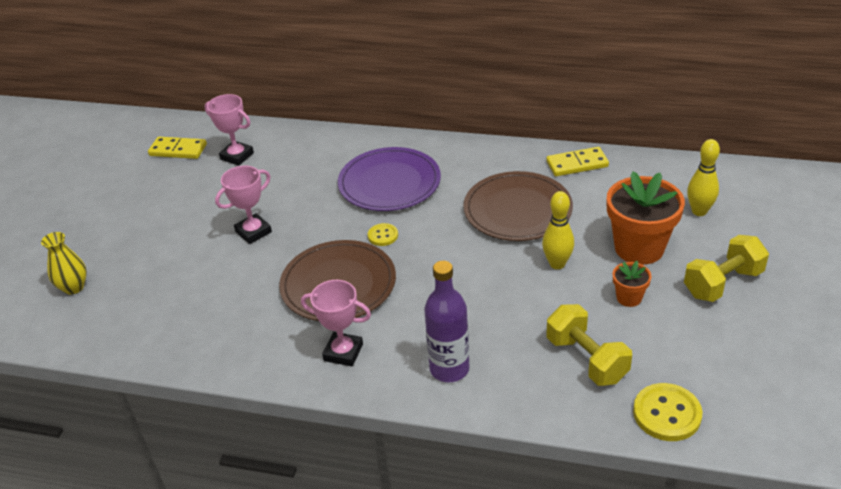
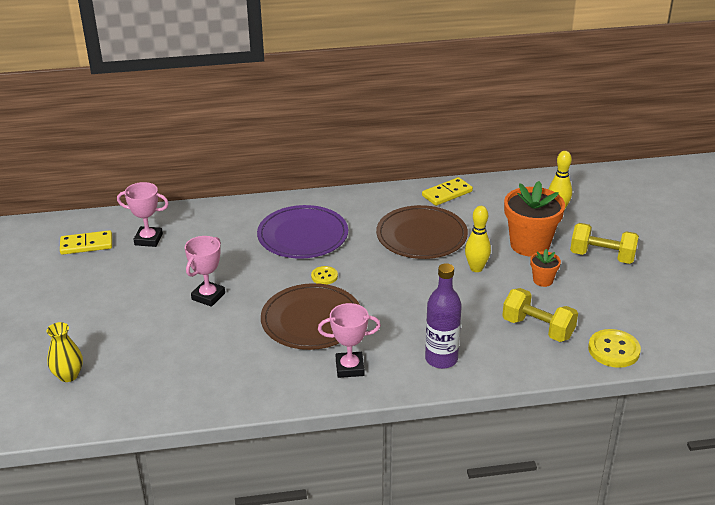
camera: 25 degrees left, 5 degrees down
(722, 283) = (602, 256): yellow dumbbell -> yellow dumbbell turned 75 degrees clockwise

